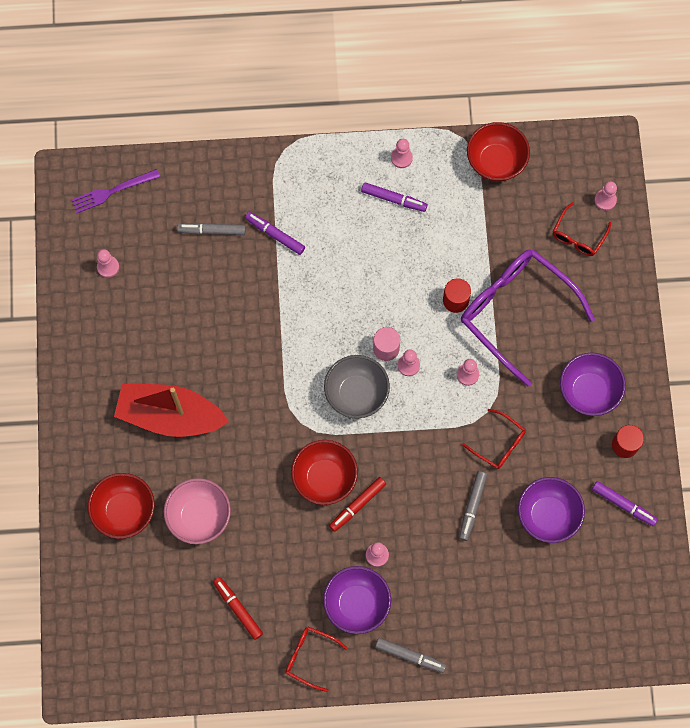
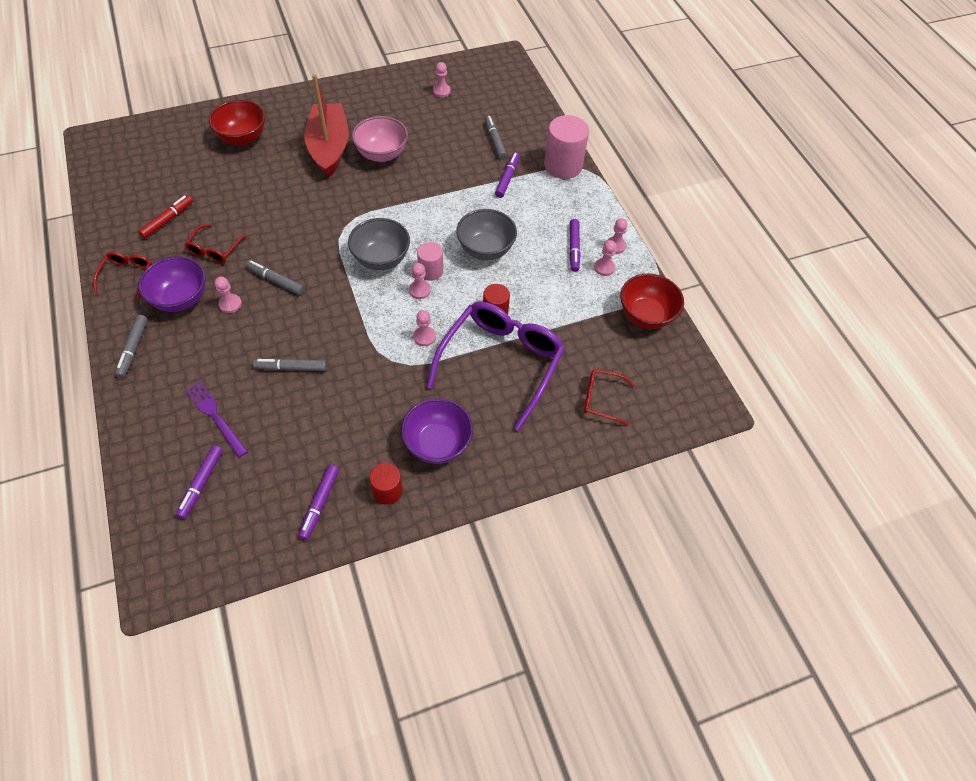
camera: 70 degrees right, 15 degrees down
(112, 191) = (503, 82): purple fork -> purple fork (215, 416)
(199, 516) = (246, 181): pink bowl -> pink bowl (382, 154)
(272, 170) = (563, 165): none -> pink cylinder
(324, 478) = (296, 253): red bowl -> none
(357, 505) = (275, 281): red marker -> grey marker
(371, 286) = (485, 249): none -> grey bowl
(499, 443) = (361, 376): red glasses -> red glasses (214, 250)
(548, 515) = (294, 434): purple bowl -> none
(579, 604) = (201, 484): none -> purple marker
(605, 200) = (650, 415): pink pawn -> pink pawn (604, 267)

